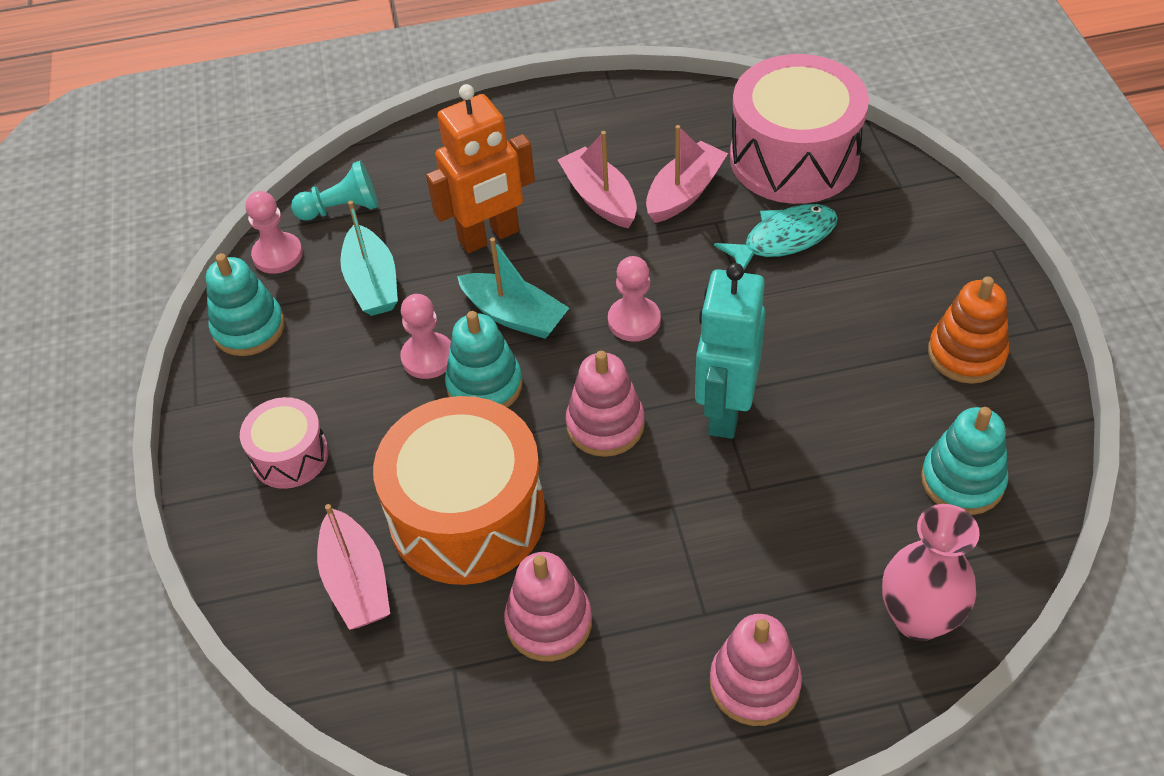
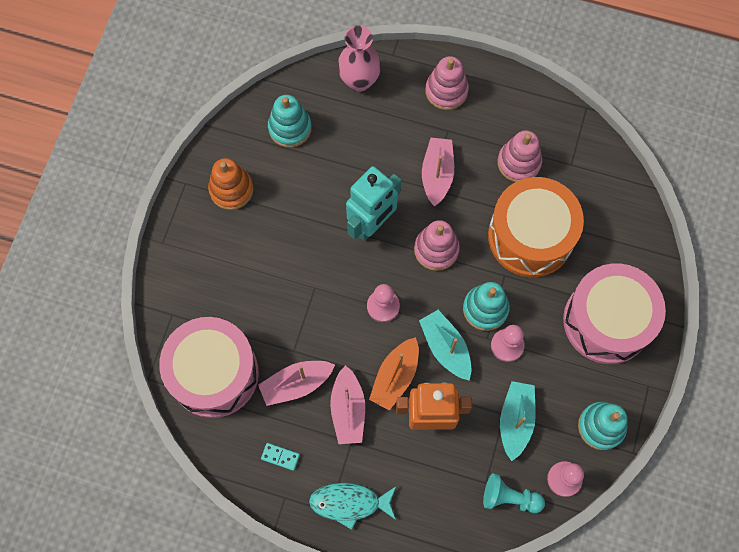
camera: 155 degrees left, 20 degrees up
(290, 456) = (607, 321): pink drum -> pink drum, size x1.95
(356, 582) = (599, 229): pink boat -> pink boat (437, 174)
(562, 255) = (395, 377): none -> orange boat
(648, 125) = (280, 457): none -> turquoise domino
(784, 239) = (265, 315): turquoise fish -> turquoise fish (349, 503)

